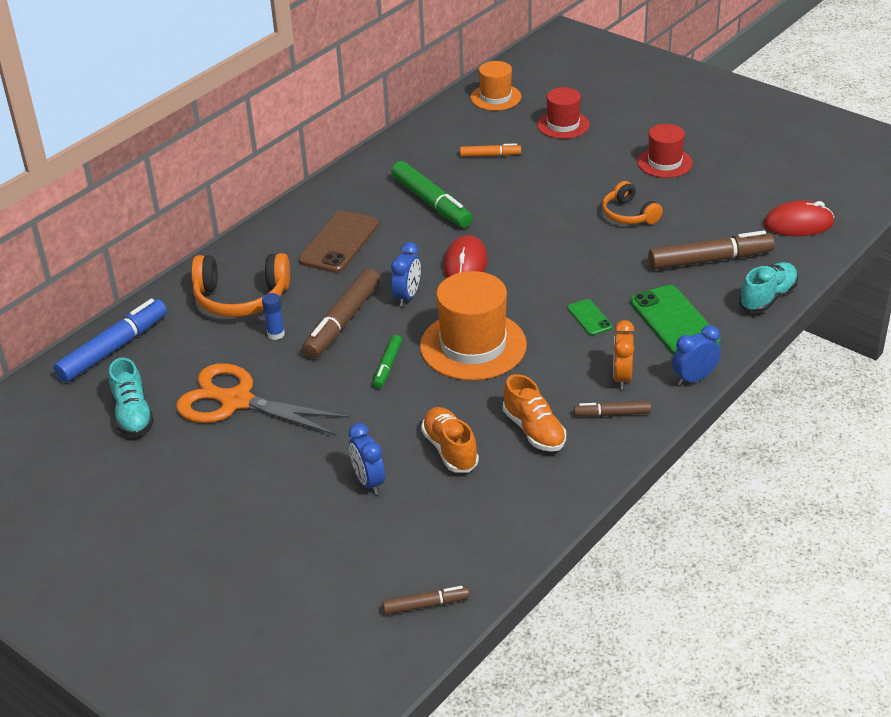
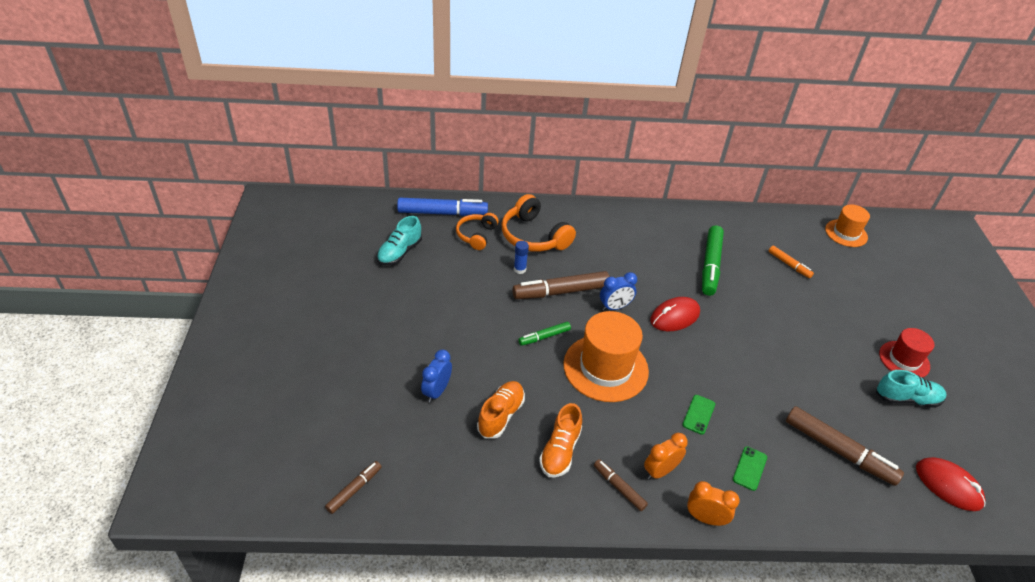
camera: 45 degrees right, 5 degrees up
(236, 401) = (449, 288): orange scissors -> none
(339, 242) = (626, 247): brown phone -> none
(426, 605) = (354, 489): brown marker -> brown marker turned 90 degrees counterclockwise
(563, 125) = (866, 282): red hat -> none
(628, 214) = (825, 372): orange headphones -> orange headphones (476, 235)
(674, 321) = (749, 468): green phone -> green phone, size x0.51
(694, 378) = (705, 518): blue clock -> orange clock
(767, 297) = (843, 515): turquoise shoe -> turquoise shoe (906, 399)

